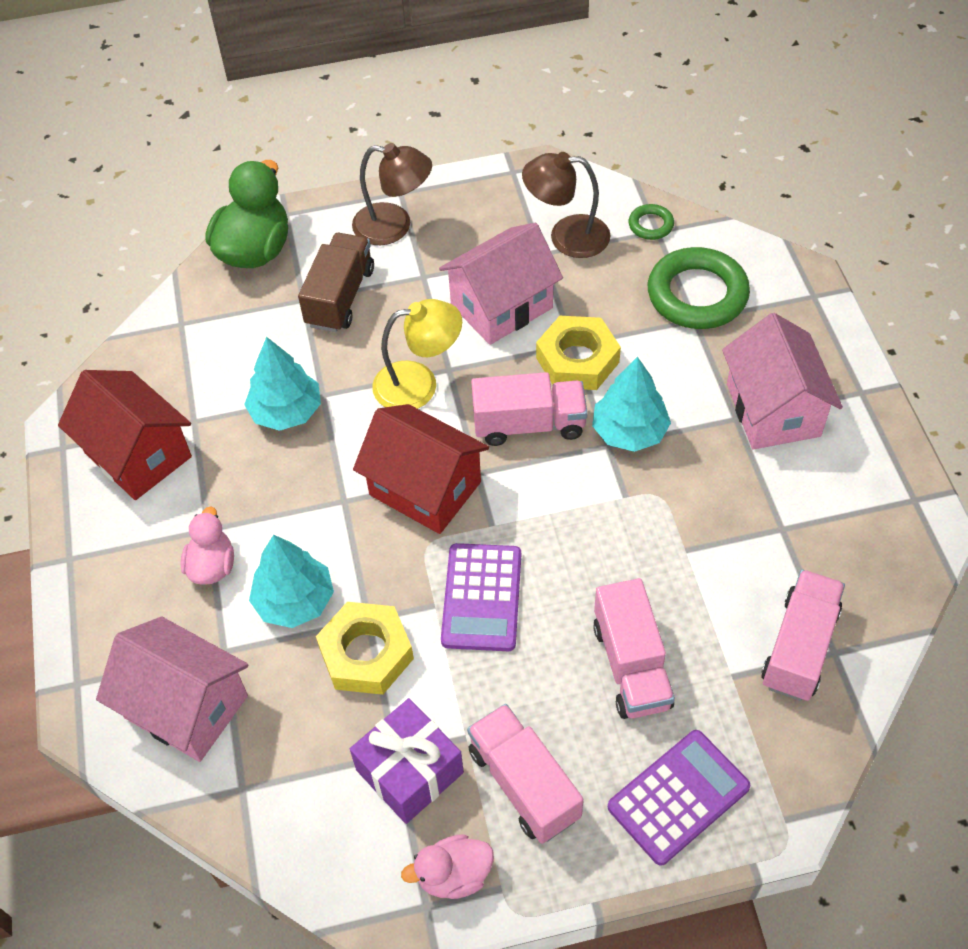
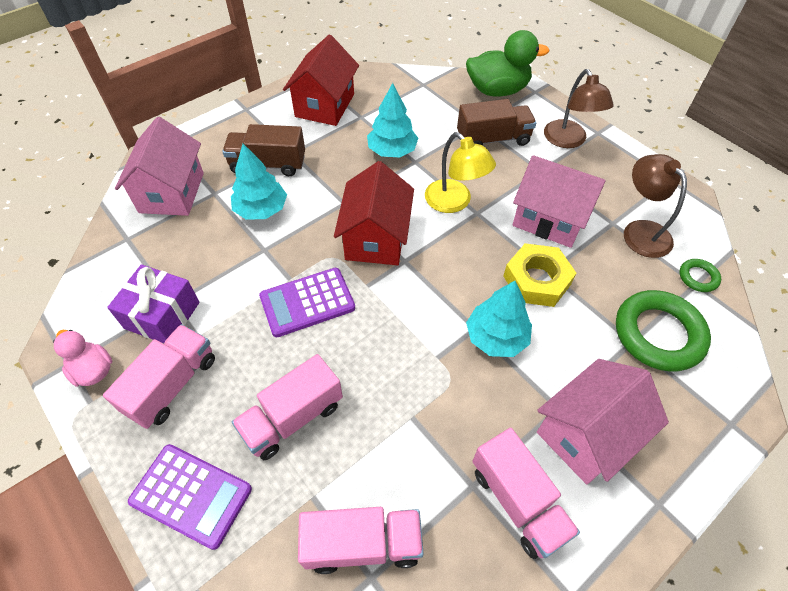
camera: 60 degrees right, 0 degrees up
(212, 566) = (268, 164): pink duck -> brown truck
(366, 654) = (239, 259): yellow nut -> none
(529, 424) = (462, 273): pink truck -> pink truck (518, 501)

